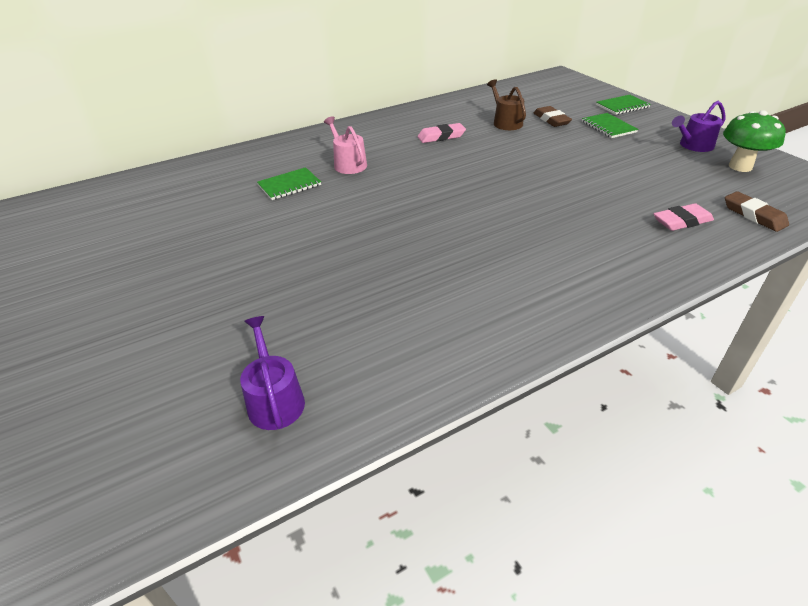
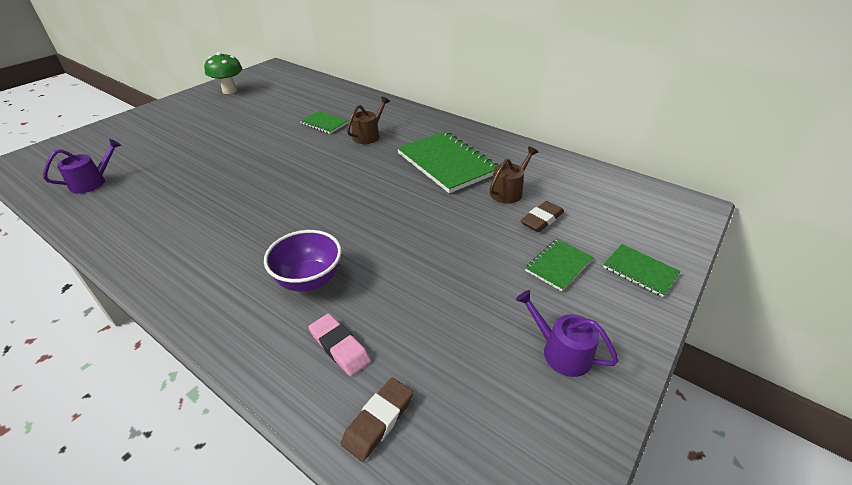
camera: 65 degrees right, 0 degrees up
(348, 164) = (368, 135): pink watering can -> brown watering can
(441, 136) = (447, 163): pink eraser -> green notebook
(594, 226) = (309, 280): none -> purple bowl
(740, 166) = (523, 408): green mushroom -> green mushroom (229, 91)

